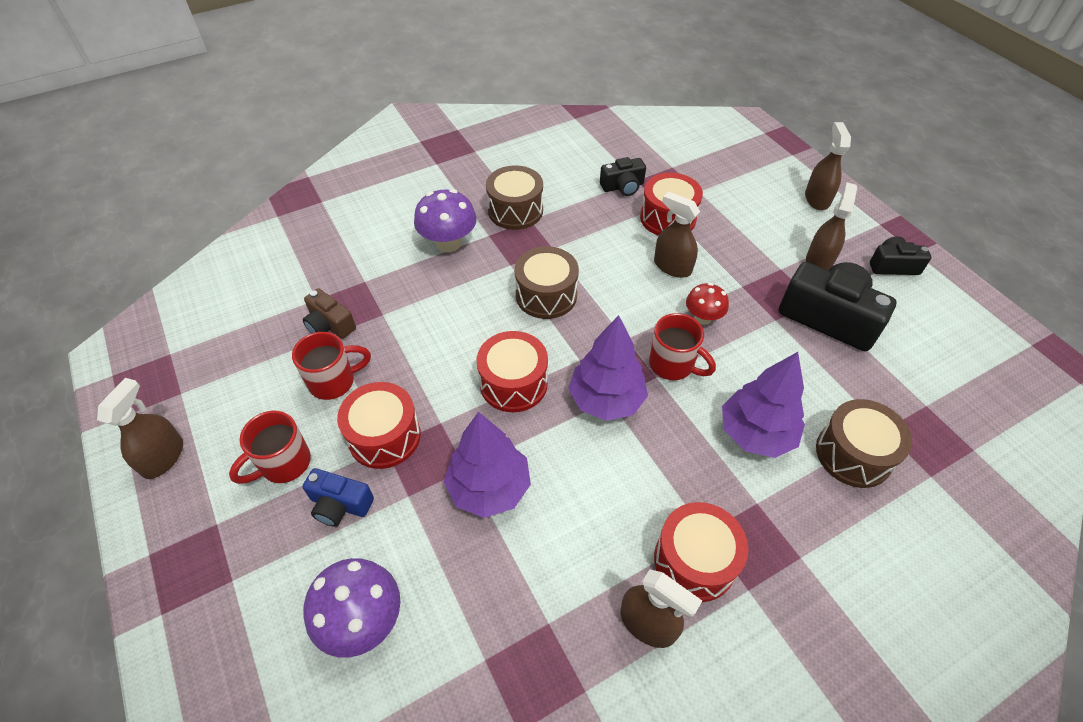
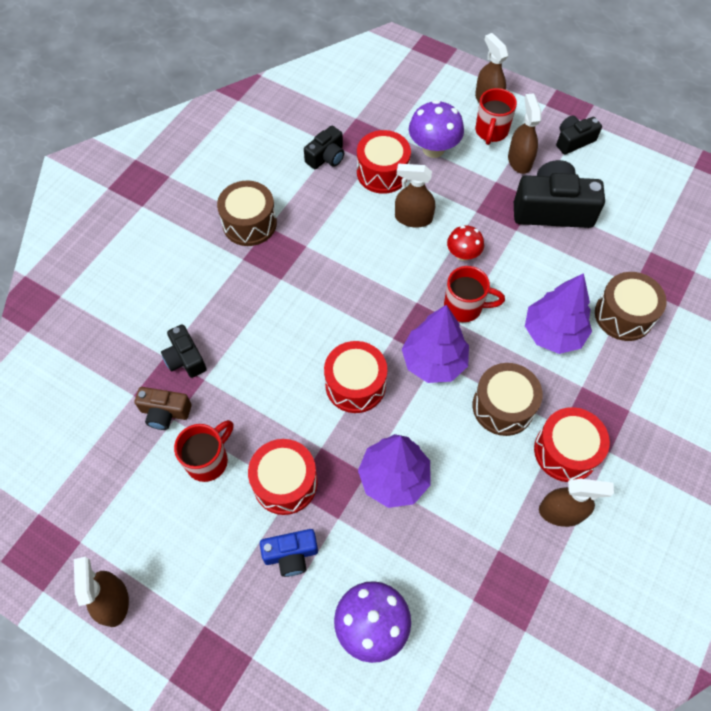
camera: 30 degrees left, 10 degrees up
(284, 464) = (221, 549): red mug -> red mug (491, 132)
(380, 290) = (185, 358): none -> black camera
(448, 243) = (213, 283): purple mushroom -> purple mushroom (433, 149)
(546, 295) = (330, 293): brown drum -> brown drum (503, 406)

